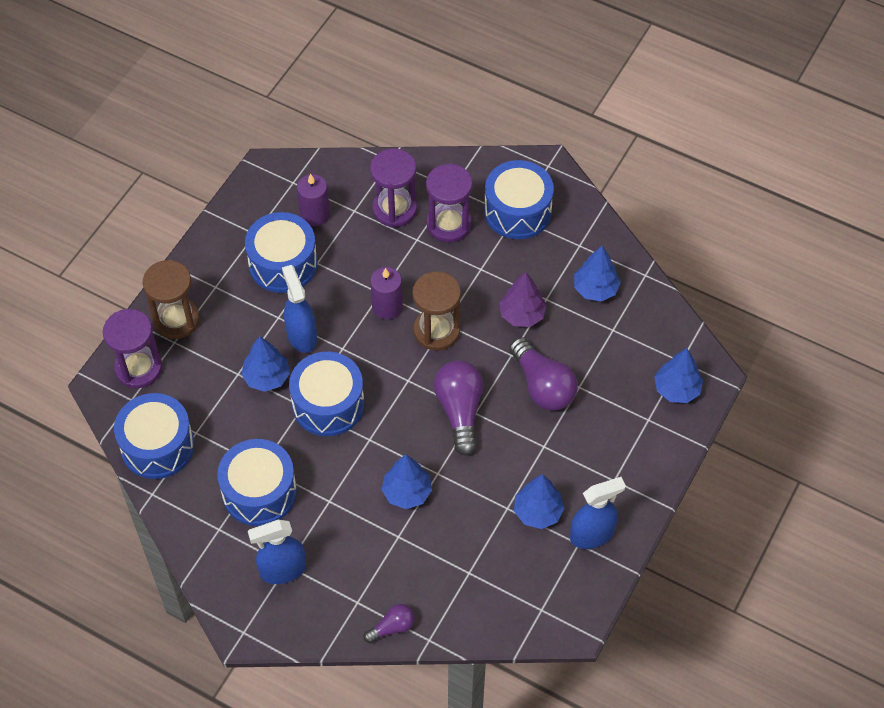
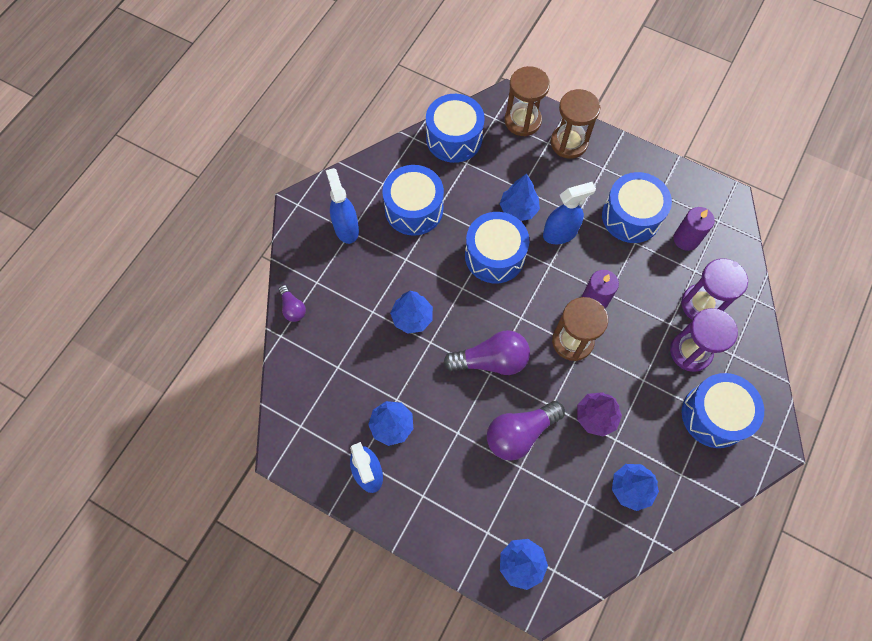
camera: 90 degrees right, 10 degrees up
(138, 368) = (522, 121): purple hourglass -> brown hourglass

